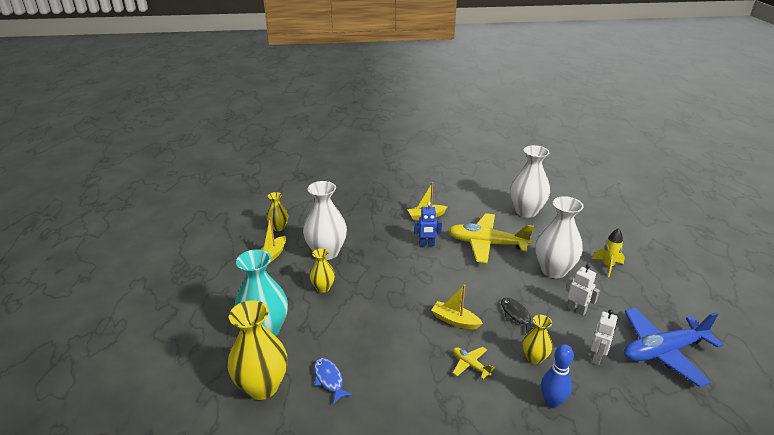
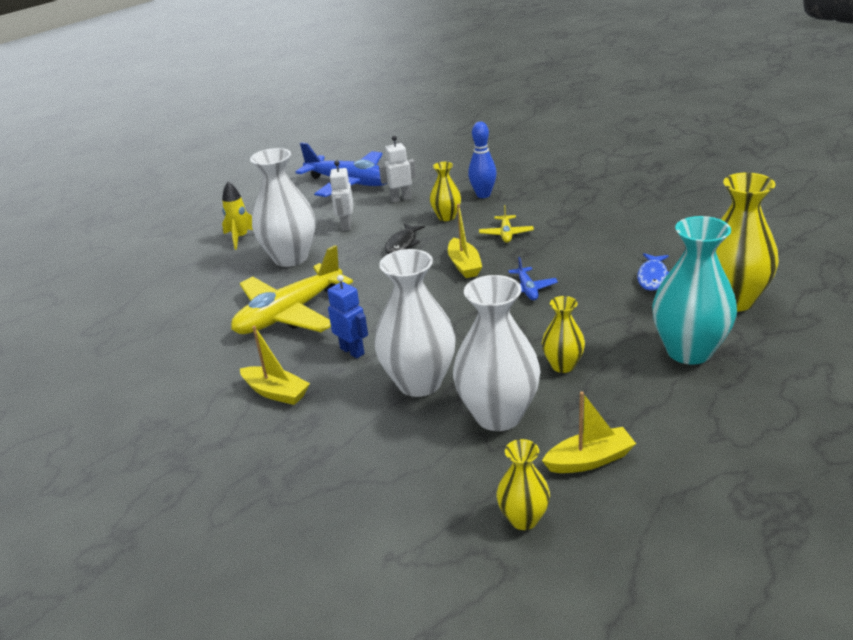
camera: 130 degrees left, 0 degrees up
(395, 323) = (527, 289): none -> blue plane
(486, 244) = (289, 314): yellow plane -> yellow plane turned 75 degrees clockwise
(526, 211) = (161, 325): white vase -> white vase (419, 383)

